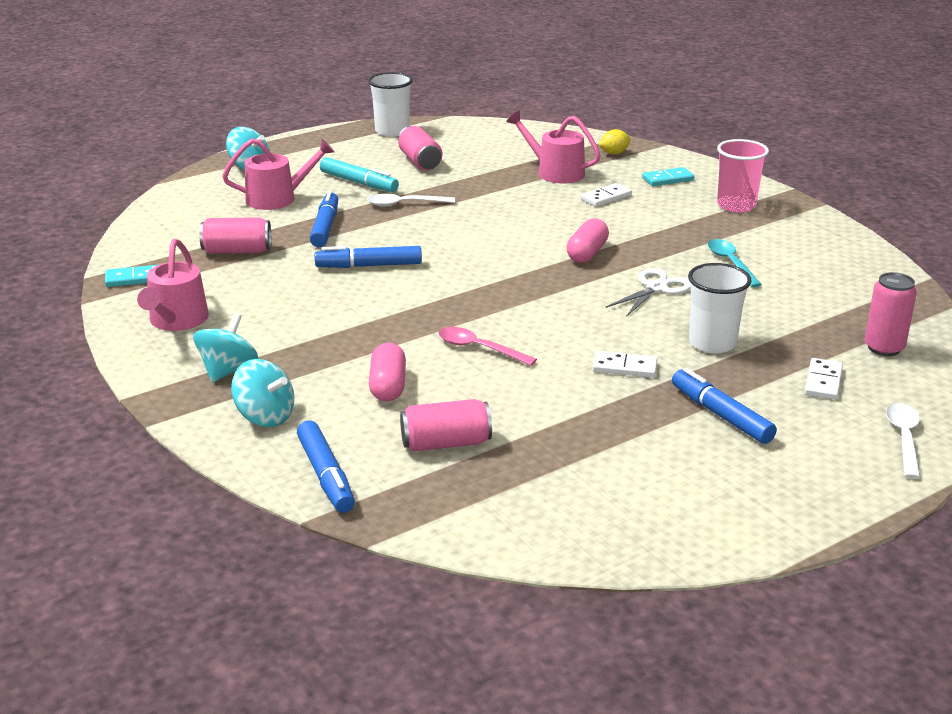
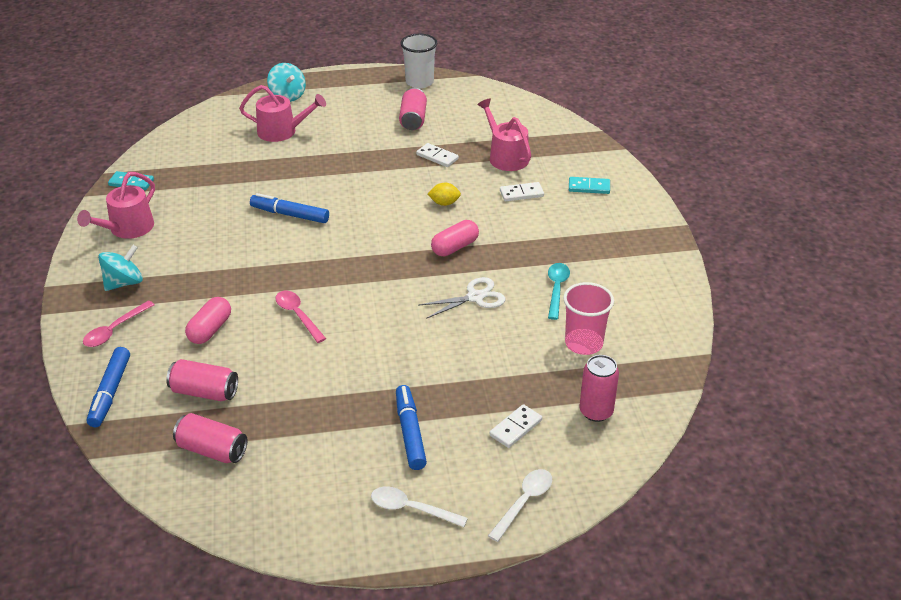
camera: 25 degrees right, 10 degrees up
(237, 251) = (215, 175): pink can -> pink can (212, 450)
(265, 416) = (114, 330): turquoise spinning top -> pink spoon
(325, 227) = (291, 168): blue marker -> none
(359, 183) = (351, 130): turquoise marker -> none
(404, 204) = (365, 160): white spoon -> white spoon (411, 508)
(614, 153) = (571, 148): yellow lemon -> yellow lemon (444, 203)
(624, 367) = (382, 365): white domino -> white domino (437, 157)
(712, 343) = (467, 364): white cup -> none
(736, 206) = (618, 230): pink cup -> pink cup (583, 343)

